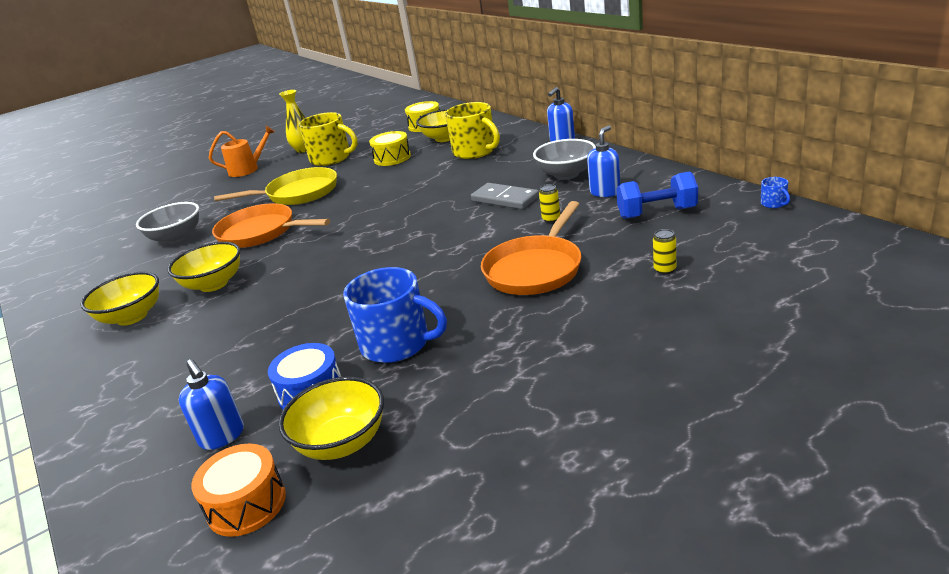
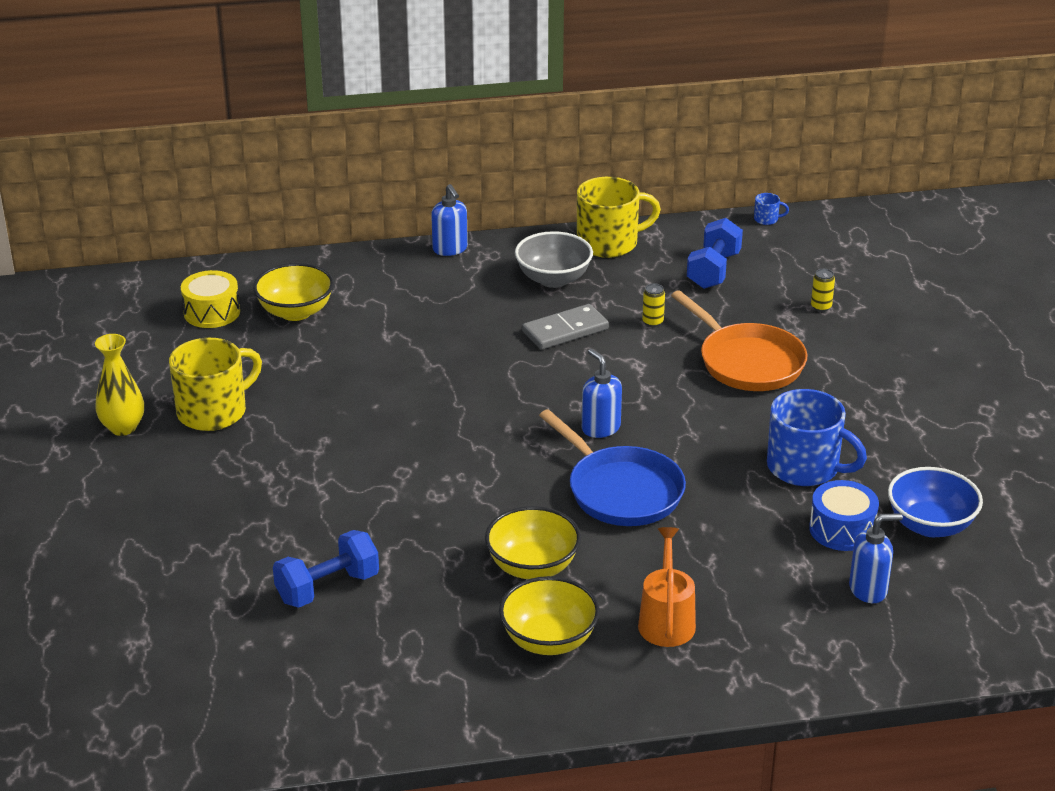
camera: 70 degrees left, 5 degrees up
(176, 238) = (327, 588): grey bowl -> blue dumbbell
(246, 504) = (973, 585): orange drum -> none
(247, 169) = (124, 493): orange watering can -> orange watering can (666, 621)
(261, 232) = (416, 511): orange pan -> none
(298, 193) = (316, 462): yellow pan -> none
(317, 282) = (620, 490): none -> blue pan
(342, 443) = (930, 525): yellow bowl -> blue bowl
(392, 158) = (303, 366): yellow drum -> none
(397, 344) = (804, 467): blue mug -> blue mug turned 75 degrees clockwise
(475, 151) = (386, 306): yellow mug -> yellow mug (609, 243)
(605, 192) = (631, 276): blue soap dispenser -> blue soap dispenser (600, 428)

